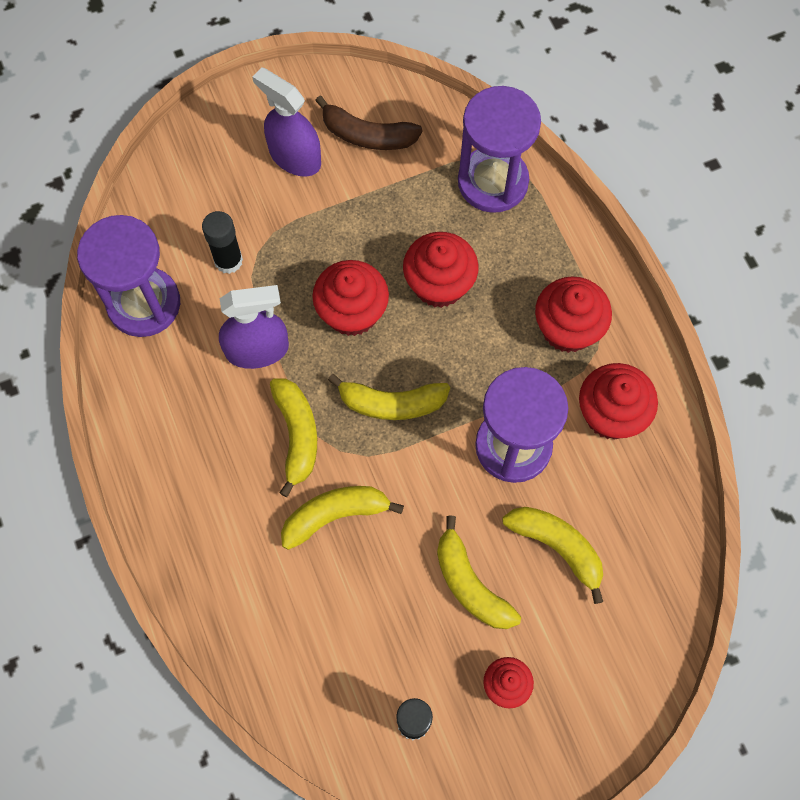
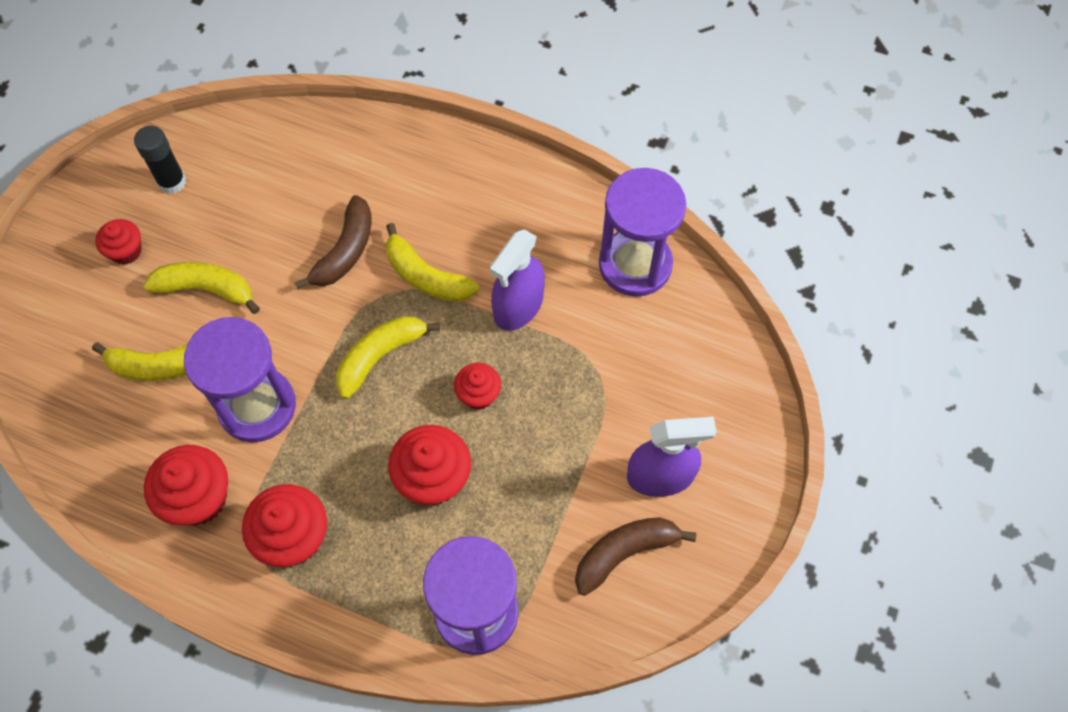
camera: 135 degrees right, 5 degrees down
(228, 260) = (613, 348): black glue stick -> none
(335, 515) = (345, 251): yellow banana -> brown banana
(352, 312) = (478, 394): red cupcake -> red cupcake, size x0.60

